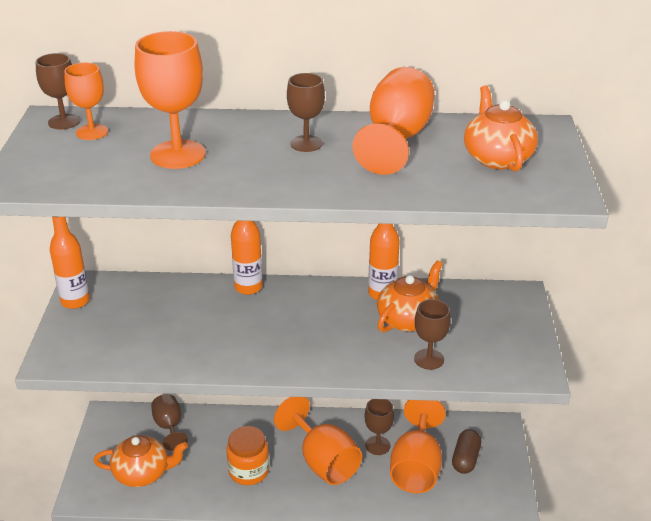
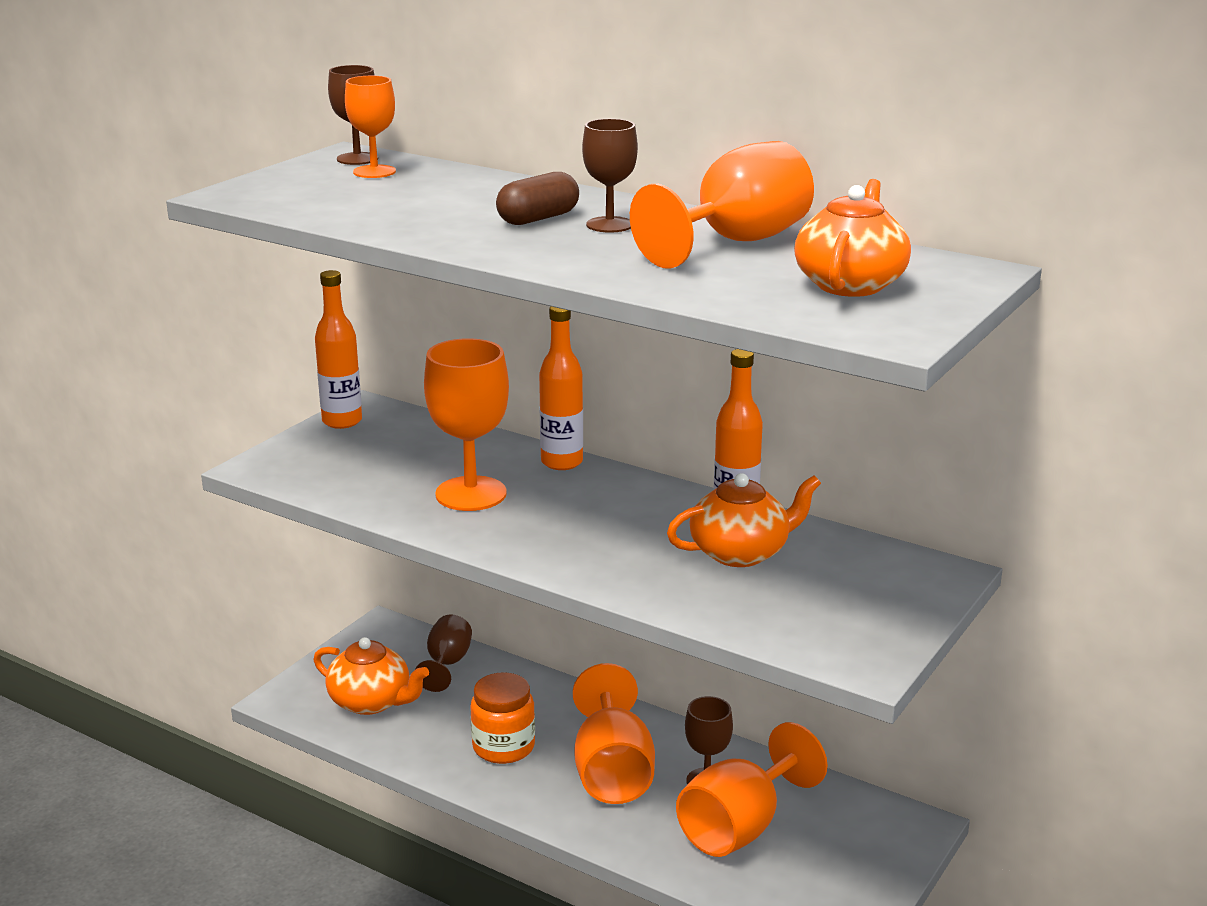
camera: 30 degrees right, 10 degrees down
(178, 154) = (440, 206): orange goblet -> orange goblet (471, 494)
(429, 359) = (721, 602): brown goblet -> none
(465, 459) = (825, 845): brown capsule -> brown capsule (538, 218)

